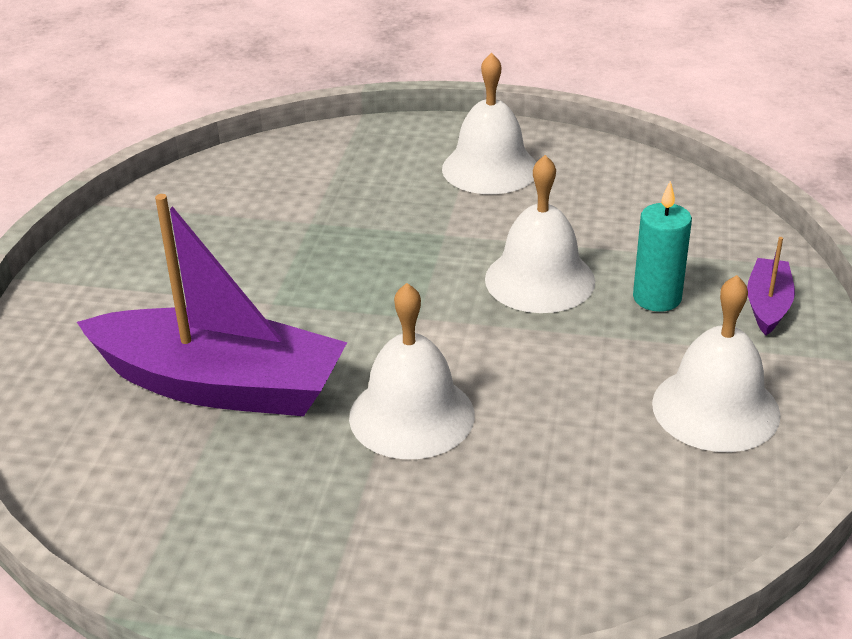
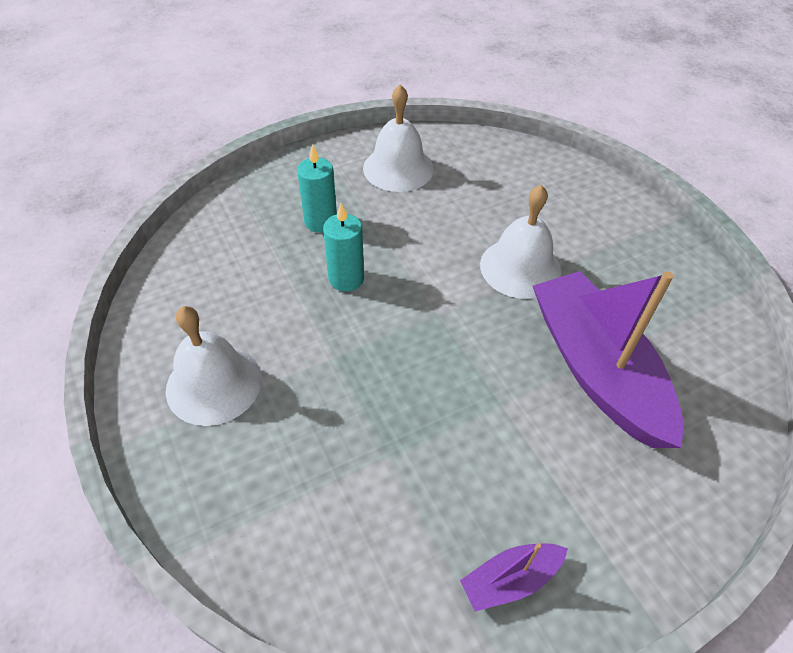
camera: 130 degrees left, 15 degrees up
(539, 279) = (346, 278): white bell -> turquoise candle
(767, 305) = (290, 180): purple boat -> purple boat (510, 580)

